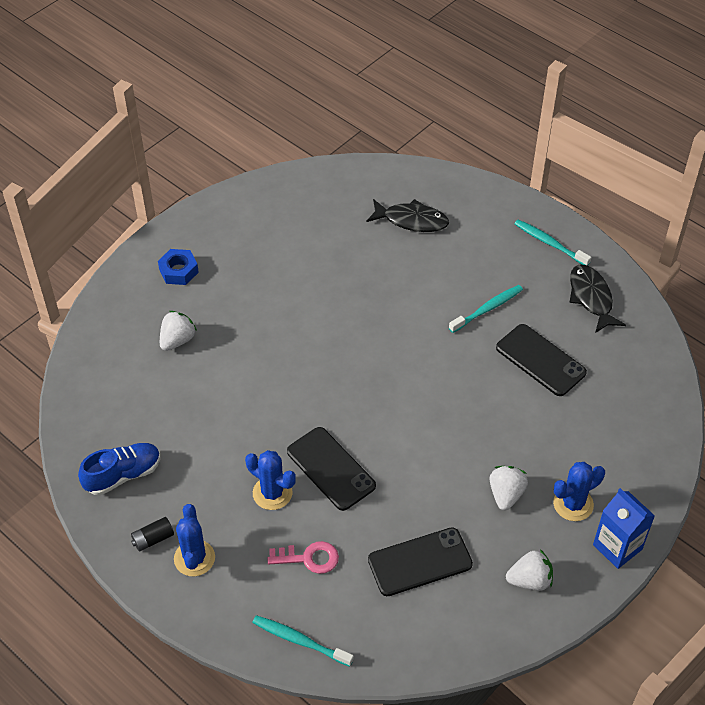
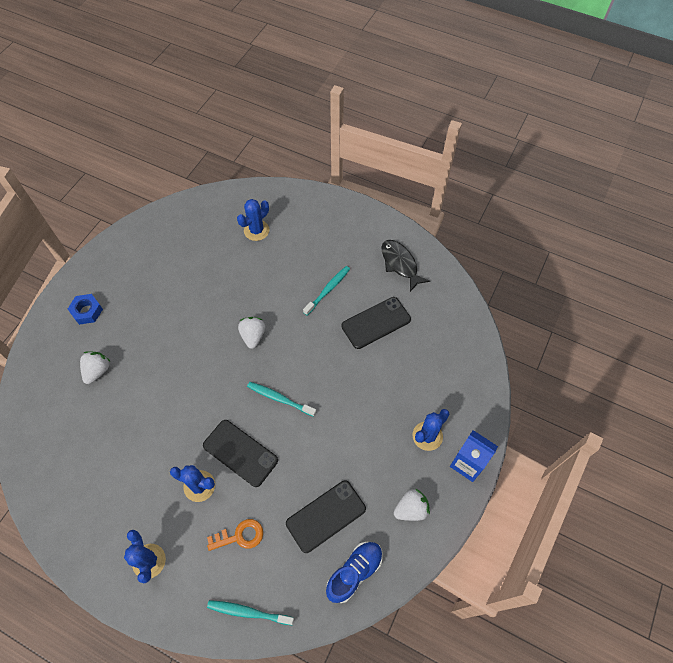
camera: 15 degrees left, 10 degrees up
(123, 475) = (76, 501): blue shoe -> blue shoe (354, 572)
(153, 539) = (112, 552): black battery -> none
(309, 558) = (240, 536): pink key -> orange key
(412, 220) = (256, 230): black fish -> blue cactus
(506, 494) = (376, 441): white strawberry -> white strawberry (253, 336)
(540, 360) = (376, 323): black phone -> black phone turned 60 degrees counterclockwise
(549, 243) = (360, 227): turquoise toothbrush -> turquoise toothbrush (279, 398)

